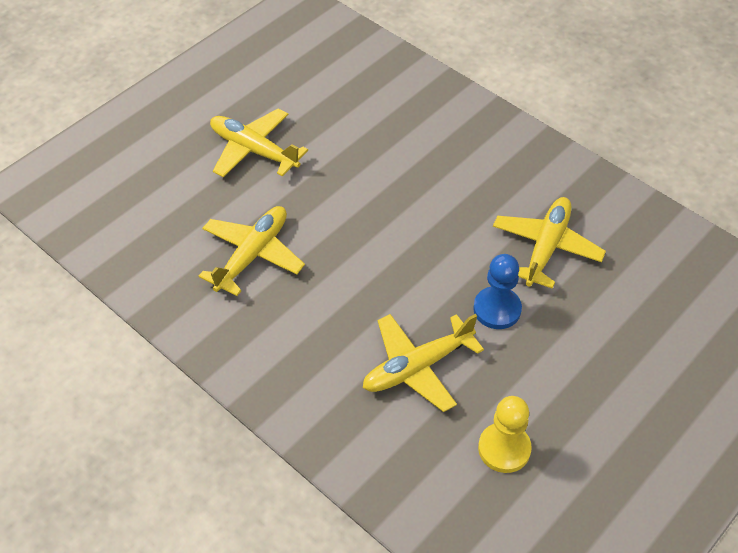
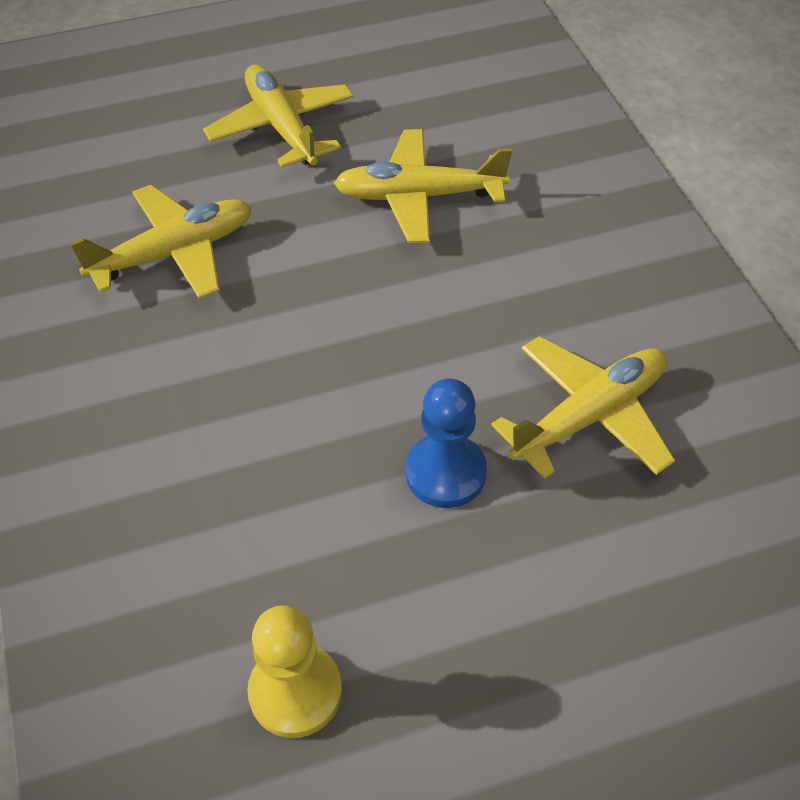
camera: 30 degrees right, 0 degrees up
(417, 367) = (265, 502): yellow plane -> yellow plane (418, 196)

